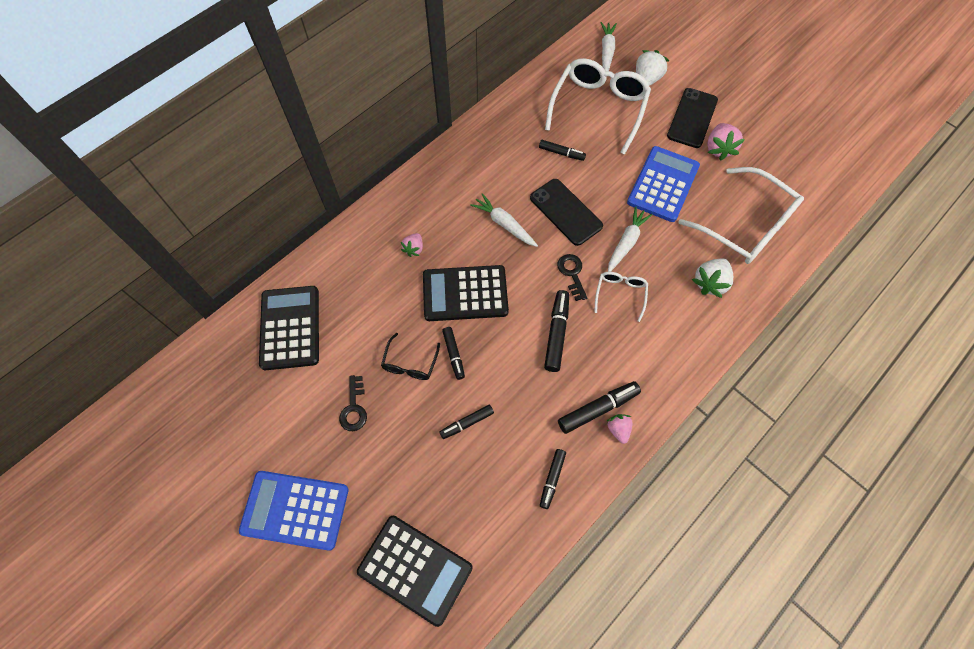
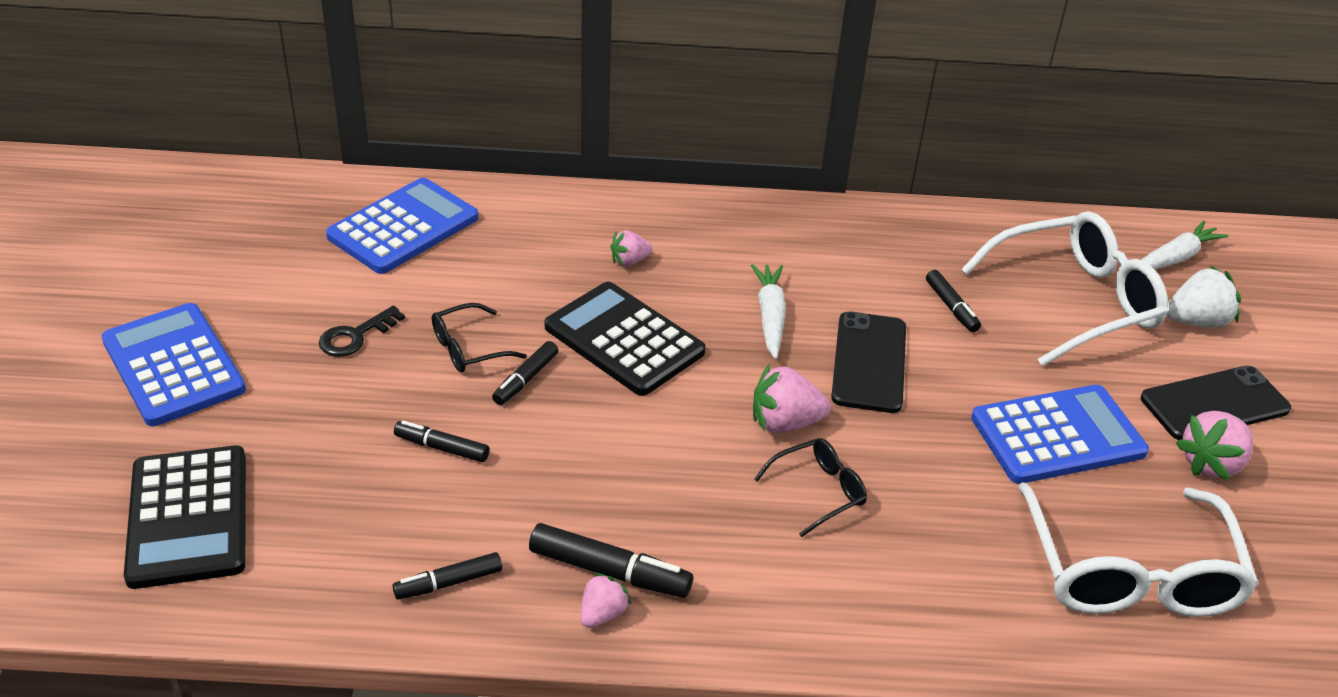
camera: 45 degrees right, 25 degrees down
(290, 328) = (403, 227): black calculator -> blue calculator
(556, 333) = (674, 460): black marker -> none
(572, 273) = (784, 423): black key -> pink strawberry
(620, 294) = (817, 492): white glasses -> black glasses
(626, 243) = (908, 451): white carrot -> none
(710, 283) = (972, 584): white strawberry -> none

